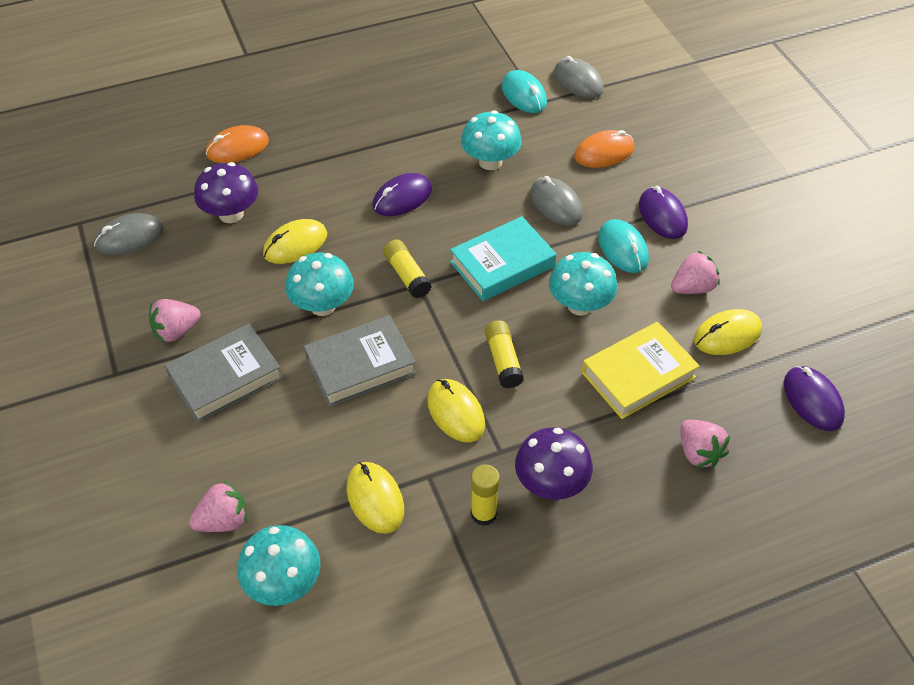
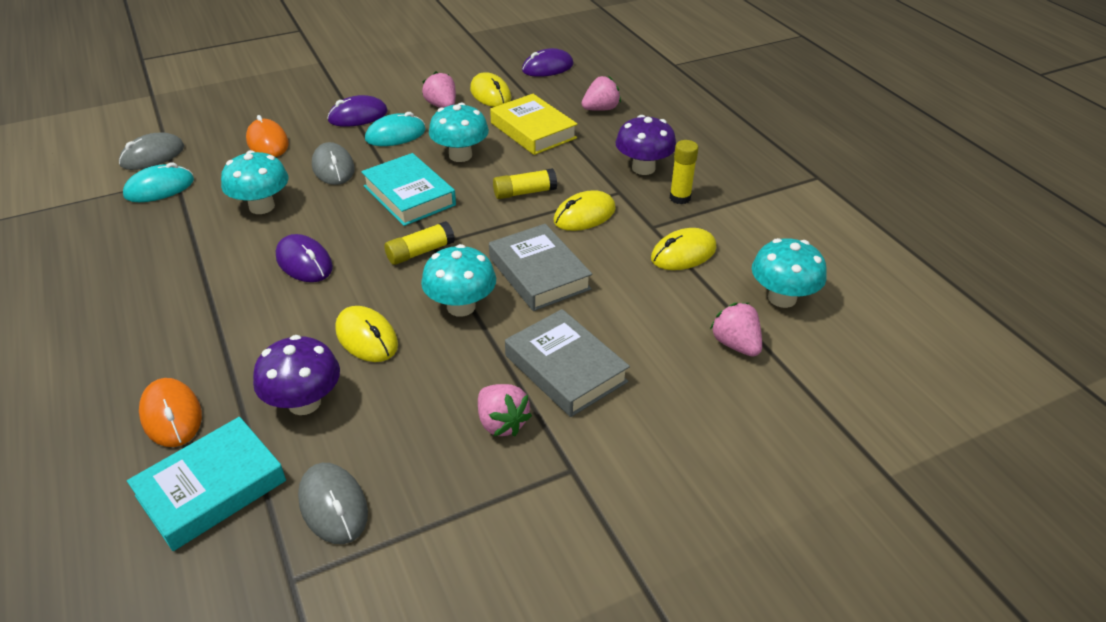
camera: 95 degrees left, 10 degrees down
(165, 177) = (211, 488): none -> turquoise book
(556, 204) = (333, 168): grey mouse -> grey mouse turned 75 degrees counterclockwise

